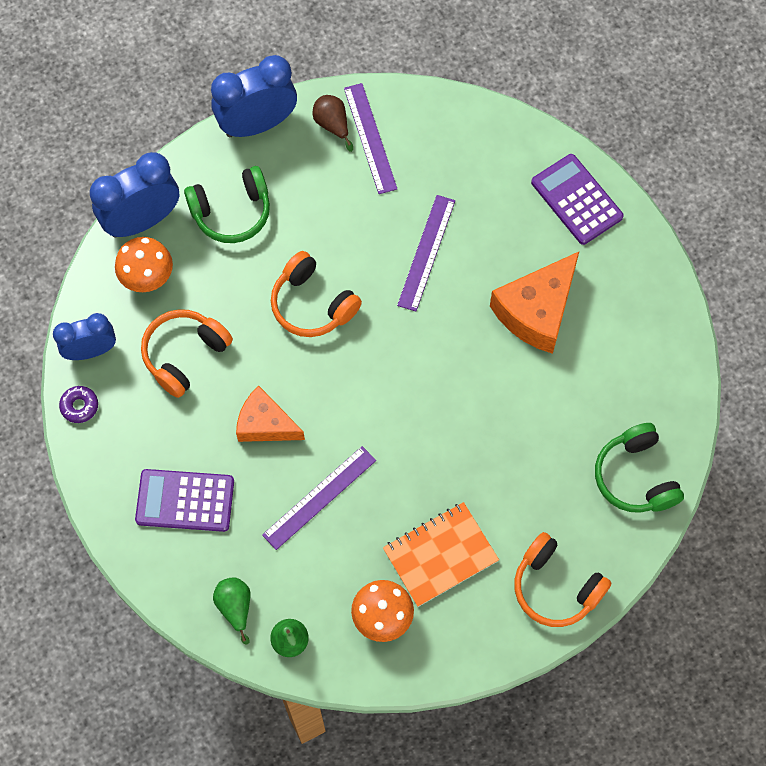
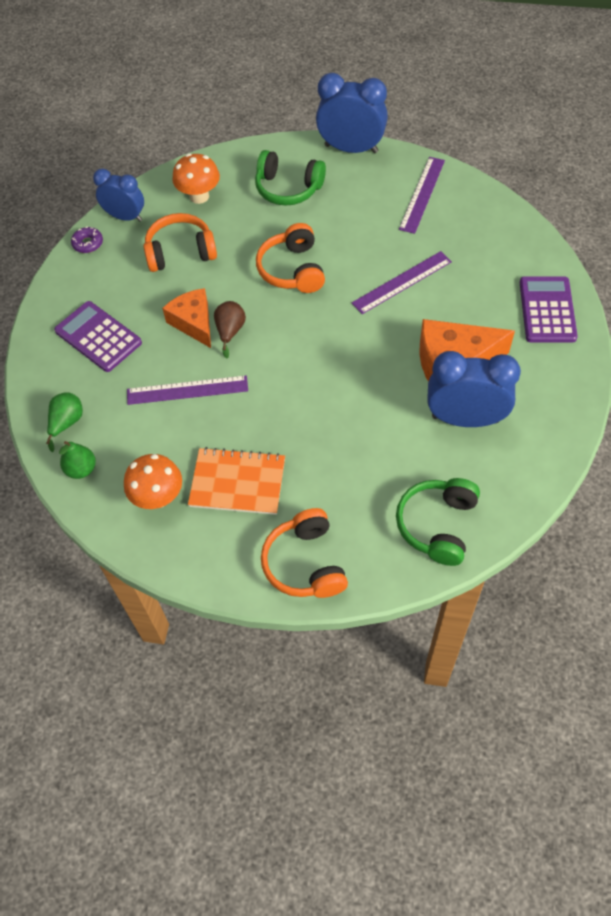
camera: 40 degrees right, 10 degrees down
(142, 221) = (226, 163): blue clock -> blue clock (465, 419)
(332, 125) = (402, 174): brown pear -> brown pear (230, 331)

